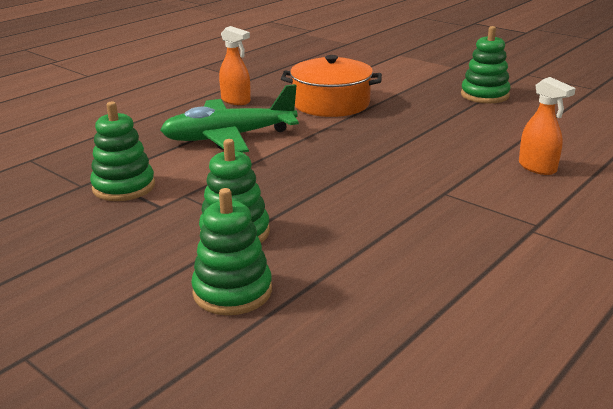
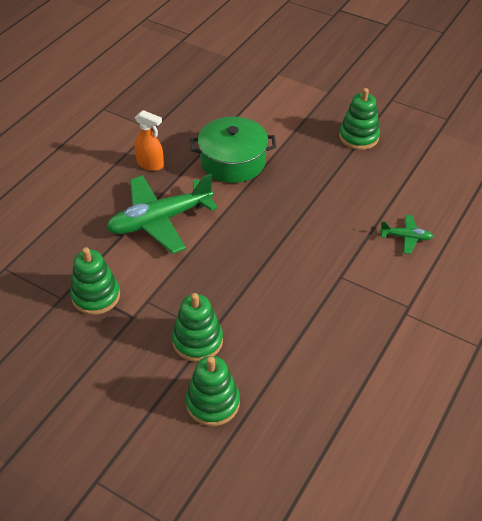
camera: 10 degrees left, 20 degrees up
(331, 103) = (233, 161): orange pot -> green pot
(537, 168) = (406, 237): orange spray bottle -> green plane

